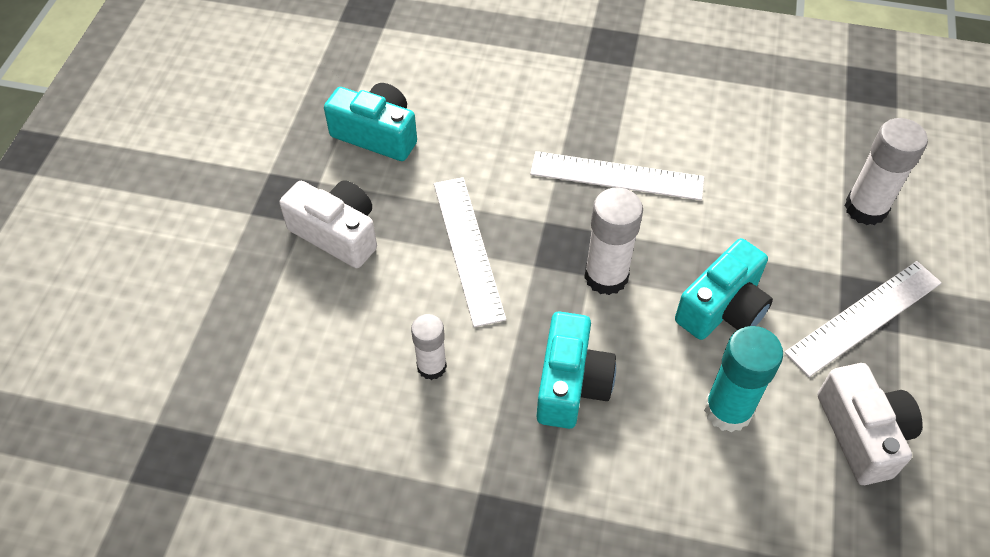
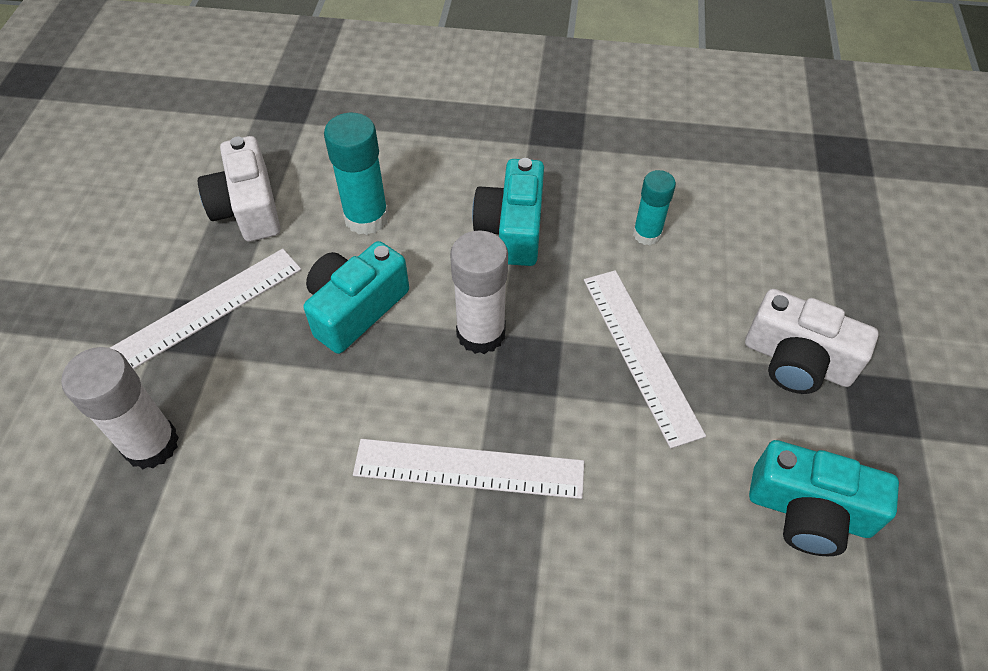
camera: 175 degrees right, 0 degrees up
(431, 366) = (647, 234): white glue stick -> turquoise glue stick

